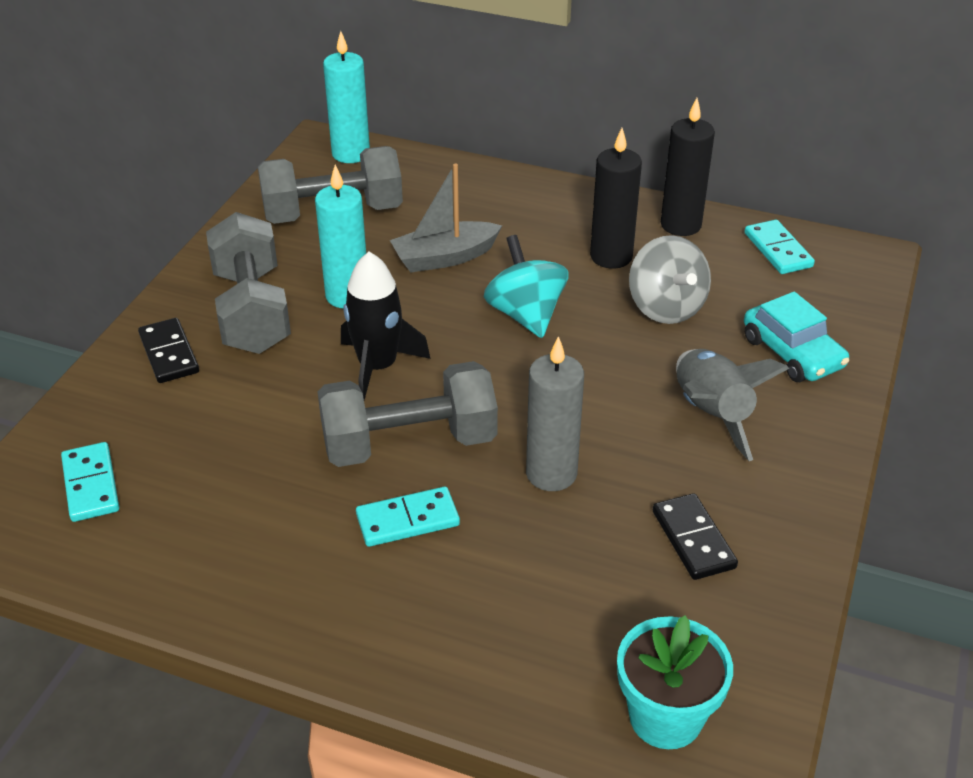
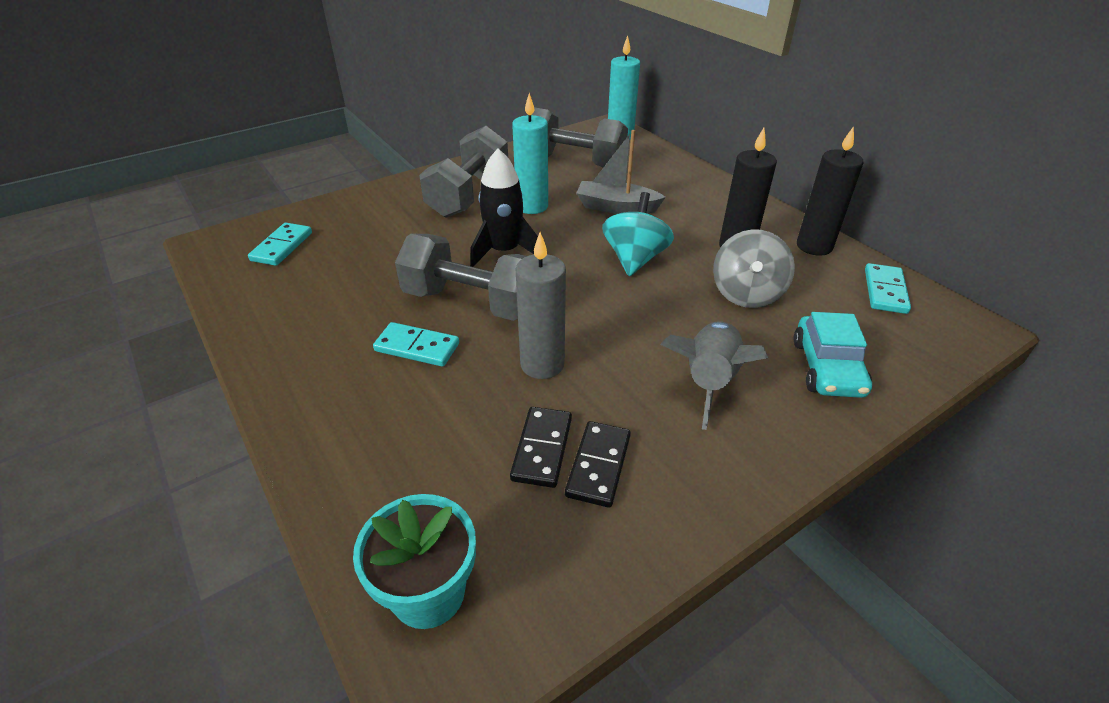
camera: 35 degrees right, 0 degrees up
(169, 353) = (400, 199): black domino -> black domino (542, 449)

